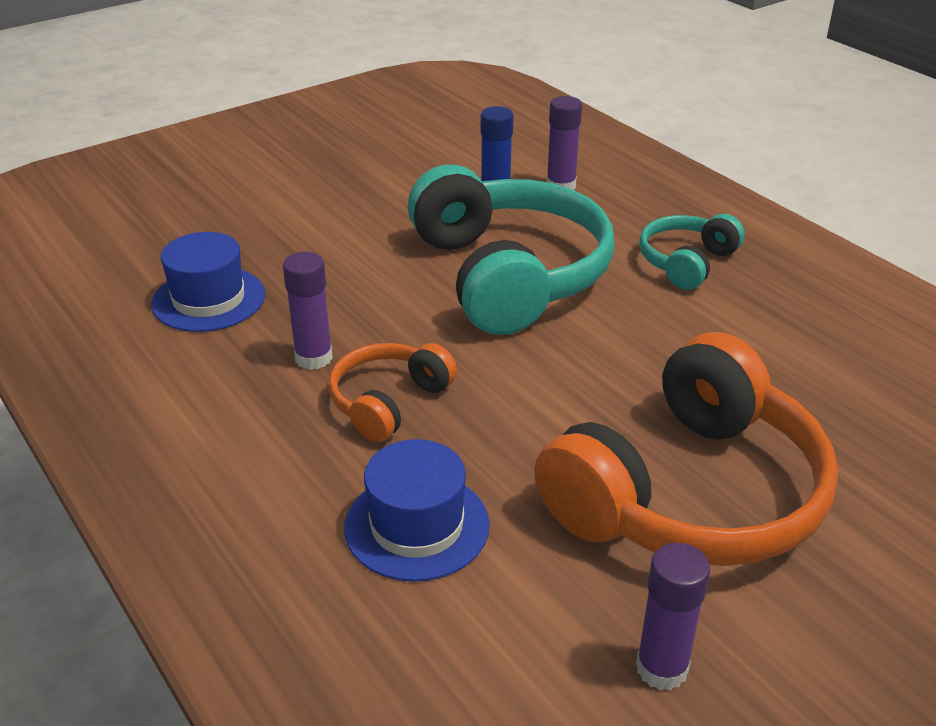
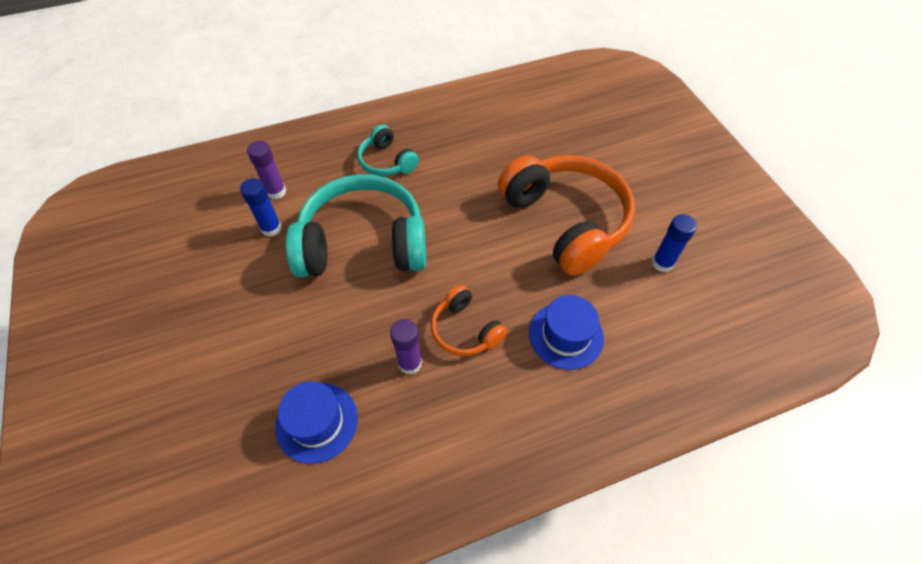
camera: 75 degrees left, 20 degrees up
(661, 668) = (662, 263): purple glue stick -> blue glue stick

